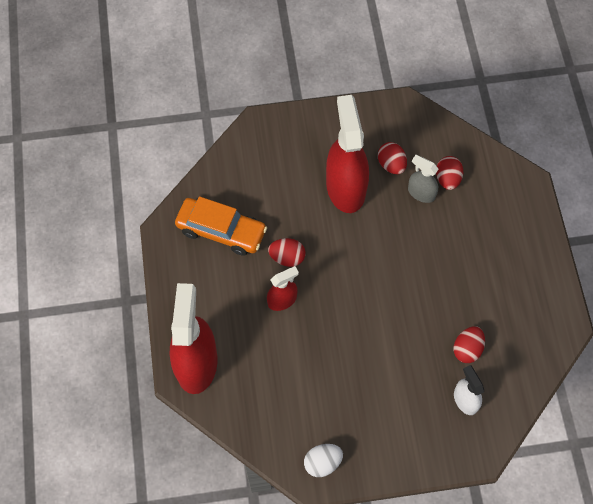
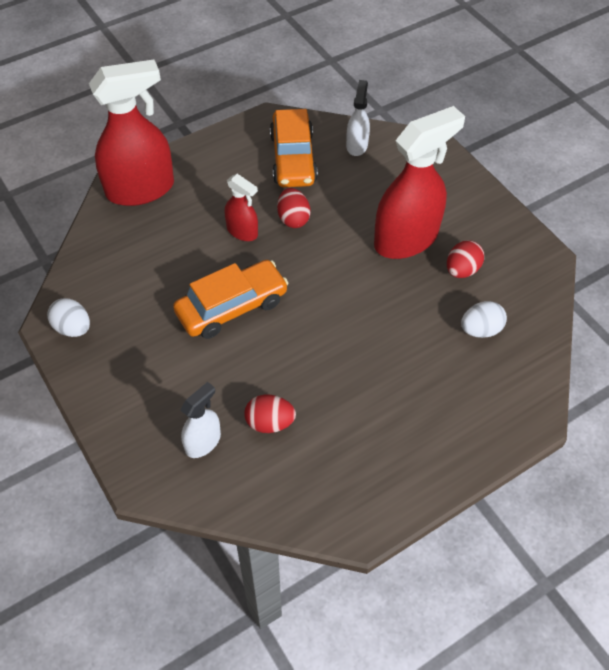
camera: 65 degrees right, 10 degrees down
(231, 177) = (357, 145): none -> white spray bottle
(354, 336) = (232, 307): none -> orange car
(421, 193) = (444, 310): grey spray bottle -> none
(447, 179) = (480, 330): red egg -> white egg

